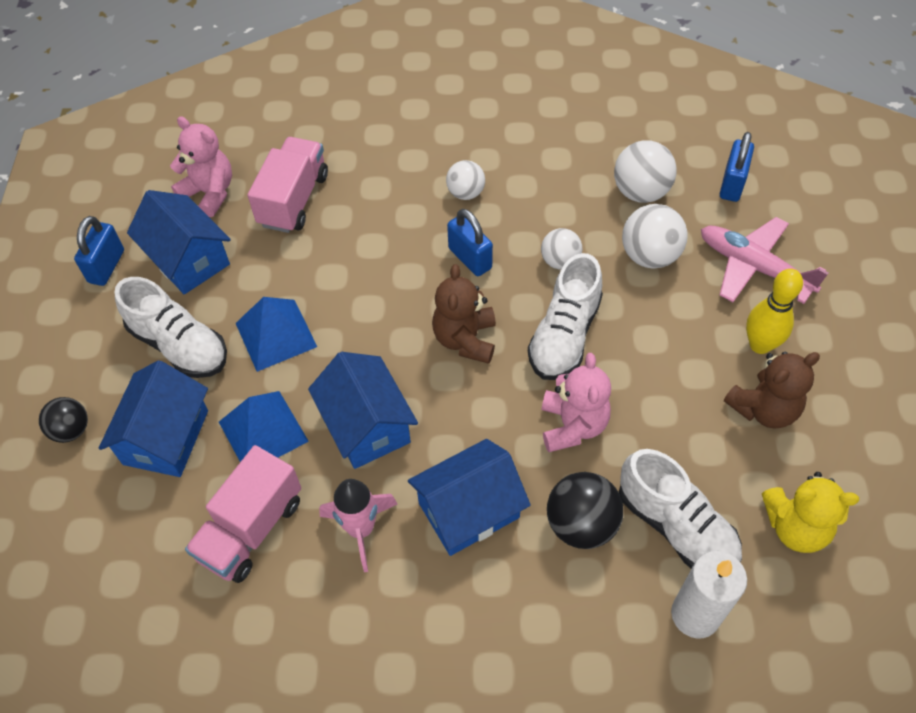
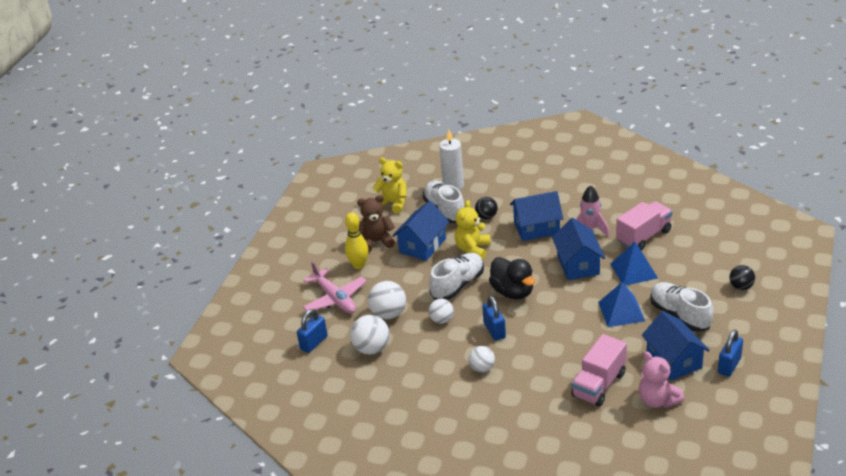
camera: 160 degrees left, 20 degrees down
(166, 437) = (687, 276): blue house -> blue house (422, 245)
(465, 339) = (513, 292): brown teddy bear -> black duck
(572, 425) = (473, 249): pink teddy bear -> yellow teddy bear
(581, 524) = (486, 216): black ball -> black ball, size x0.65

